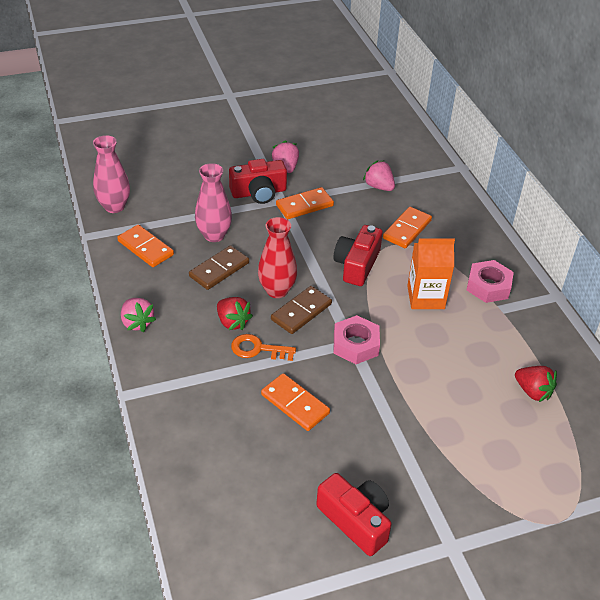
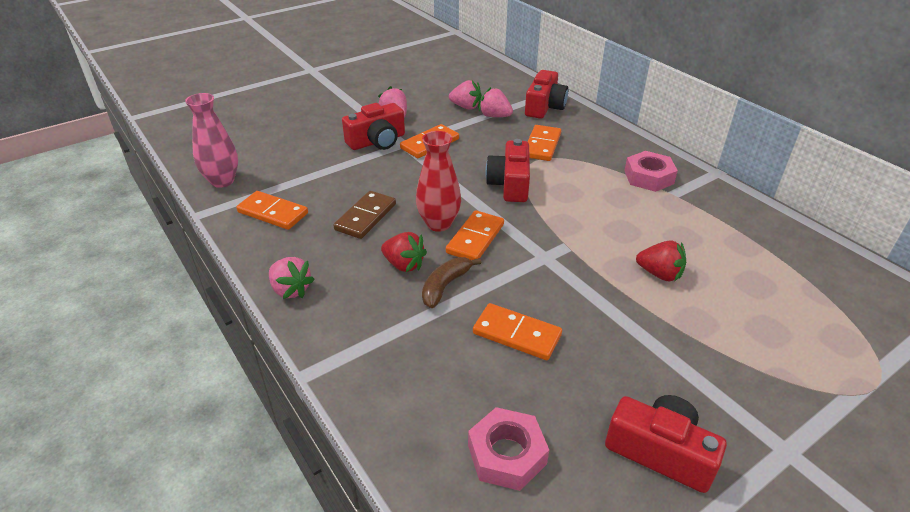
camera: 15 degrees left, 5 degrees down
(214, 235) = (346, 186): pink vase -> none
(257, 349) = (445, 286): orange key -> brown banana
(301, 312) = (475, 238): brown domino -> orange domino
(355, 344) = (550, 257): pink nut -> pink nut (507, 454)
(356, 170) = (466, 107): none -> pink strawberry
(425, 297) = (595, 198): orange carton -> none
(432, 185) = (544, 107): none -> red camera
(533, 391) = (755, 261): red strawberry -> red strawberry (659, 274)

